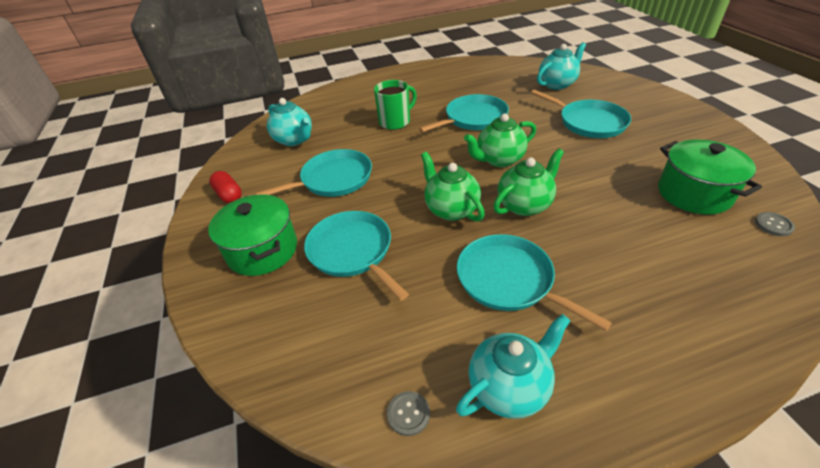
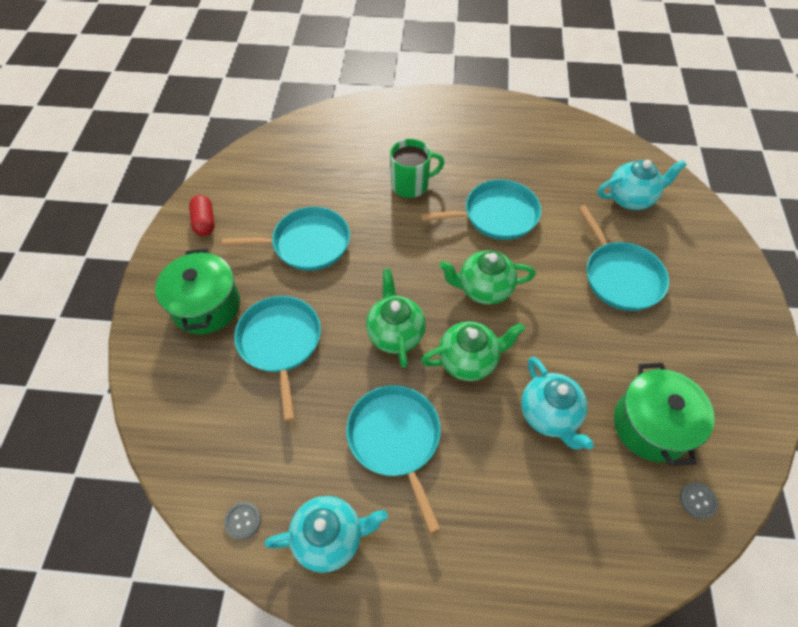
camera: 20 degrees right, 15 degrees up
(294, 140) = (296, 170): turquoise teapot -> turquoise teapot (549, 415)

